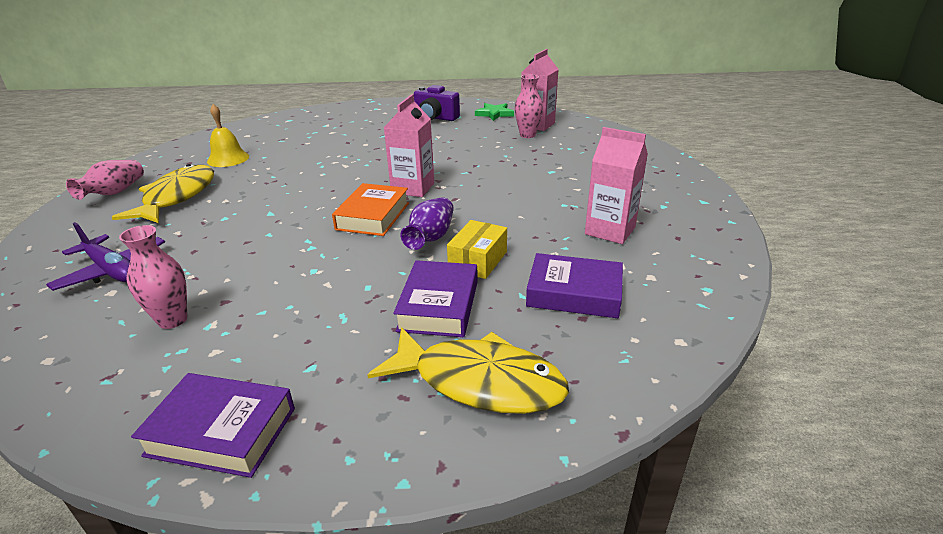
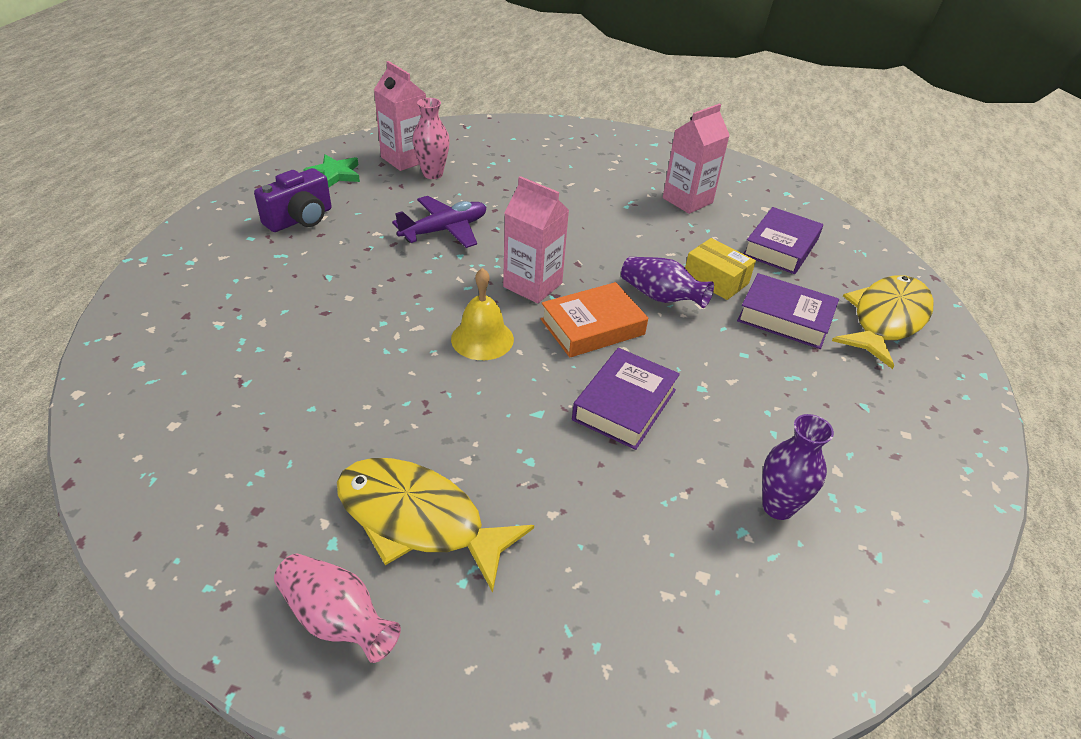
camera: 75 degrees left, 10 degrees up
(112, 270) = (645, 582): purple plane -> purple plane (444, 230)
(172, 320) = (778, 507): pink vase -> purple vase
(221, 431) = (944, 465): purple book -> purple book (624, 405)
(228, 159) = (284, 453): yellow bell -> yellow bell (482, 339)
(373, 216) = (592, 327): orange book -> orange book turned 60 degrees counterclockwise

